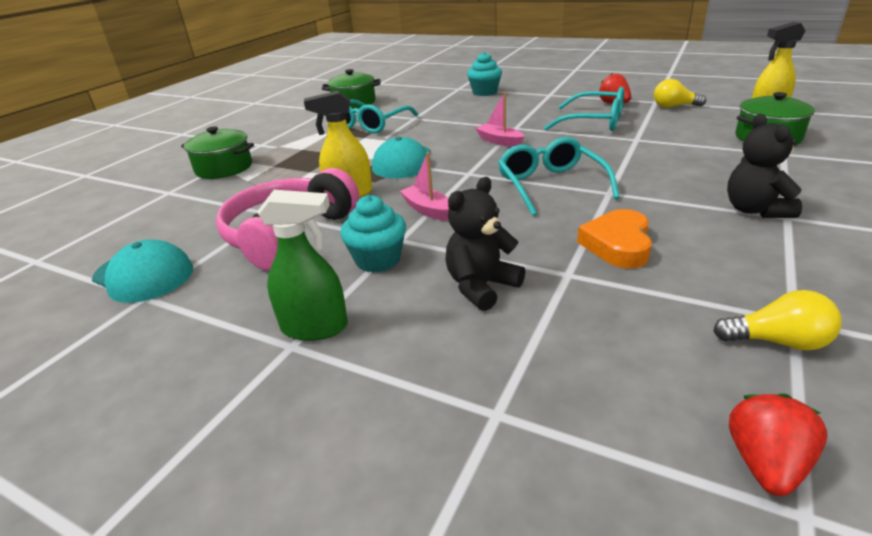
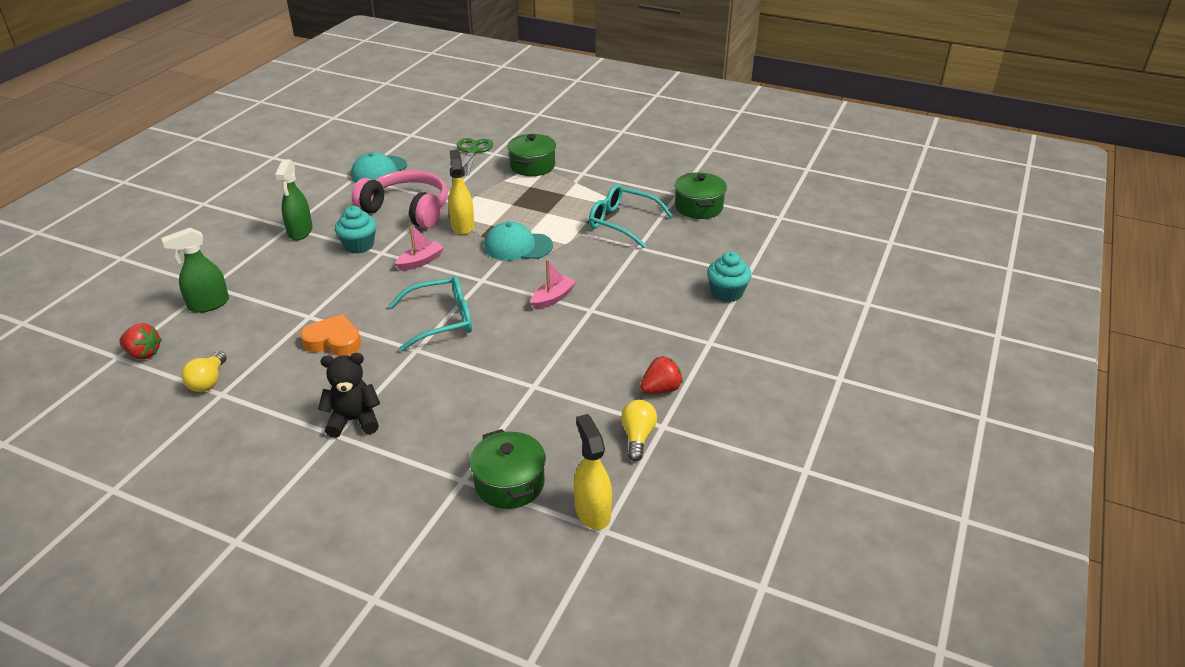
camera: 85 degrees right, 5 degrees up
(149, 206) = (473, 151): none -> green scissors
(481, 286) = (311, 283): black teddy bear -> none
(563, 400) = (208, 304): none -> green spray bottle
(594, 122) = (595, 365): turquoise glasses -> none

